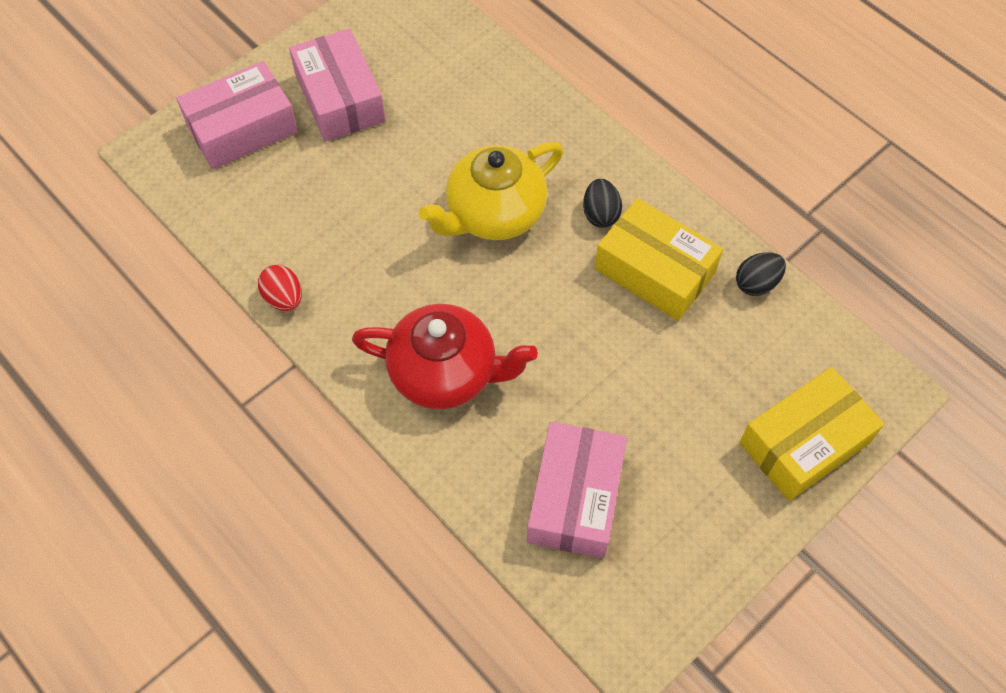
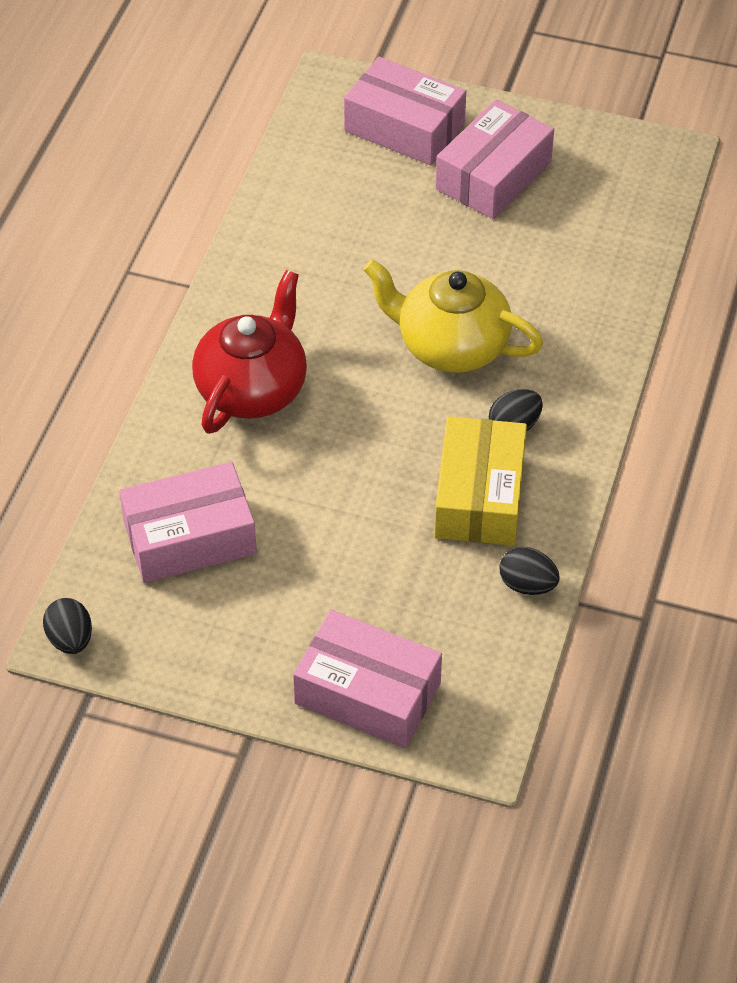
camera: 60 degrees right, 10 degrees down
(284, 298) = (248, 244): red egg -> none
(445, 373) = (252, 389): red teapot -> red teapot turned 135 degrees counterclockwise
(632, 648) = (70, 639): none -> black egg
(804, 443) = (367, 693): yellow box -> pink box

